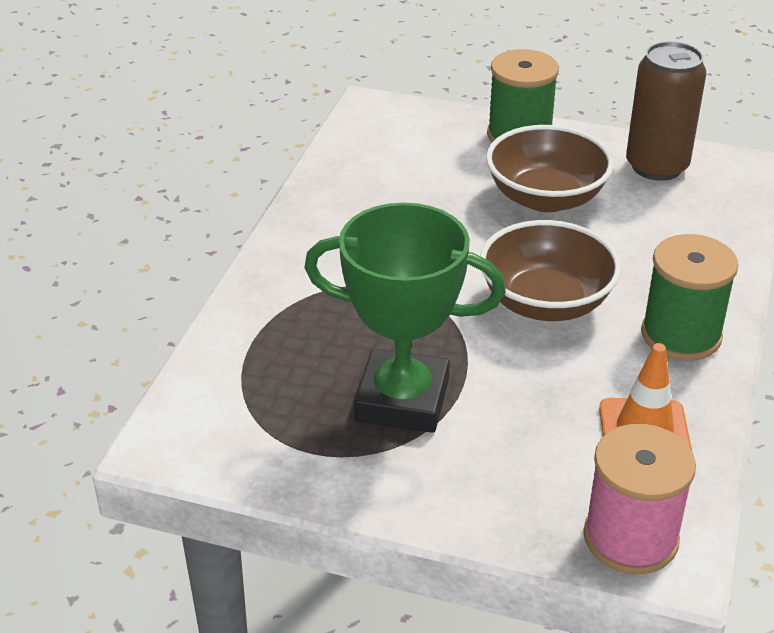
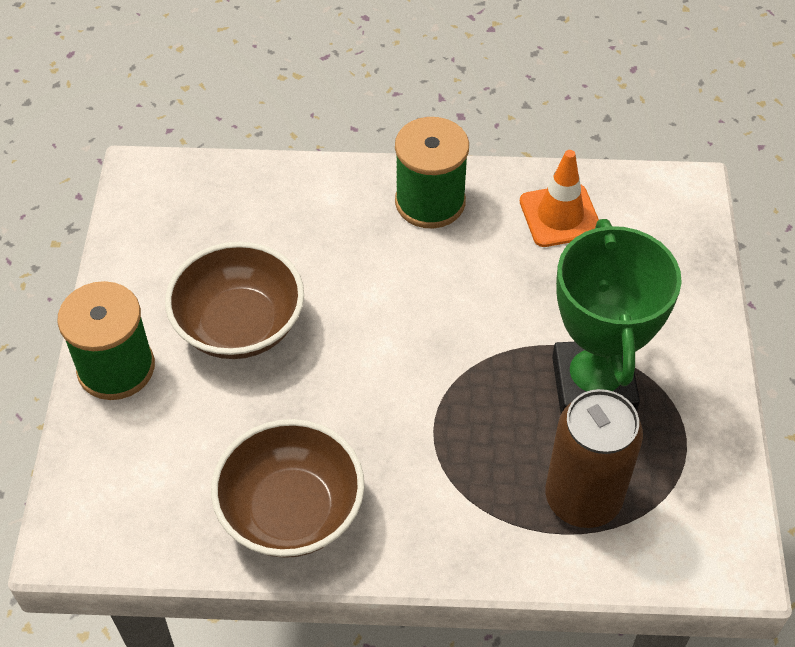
camera: 105 degrees left, 15 degrees up
(545, 302) = (416, 301): brown bowl -> brown bowl (291, 511)
(630, 538) = (676, 213): pink spool -> none
(656, 166) = (158, 240): brown can -> brown can (583, 498)

